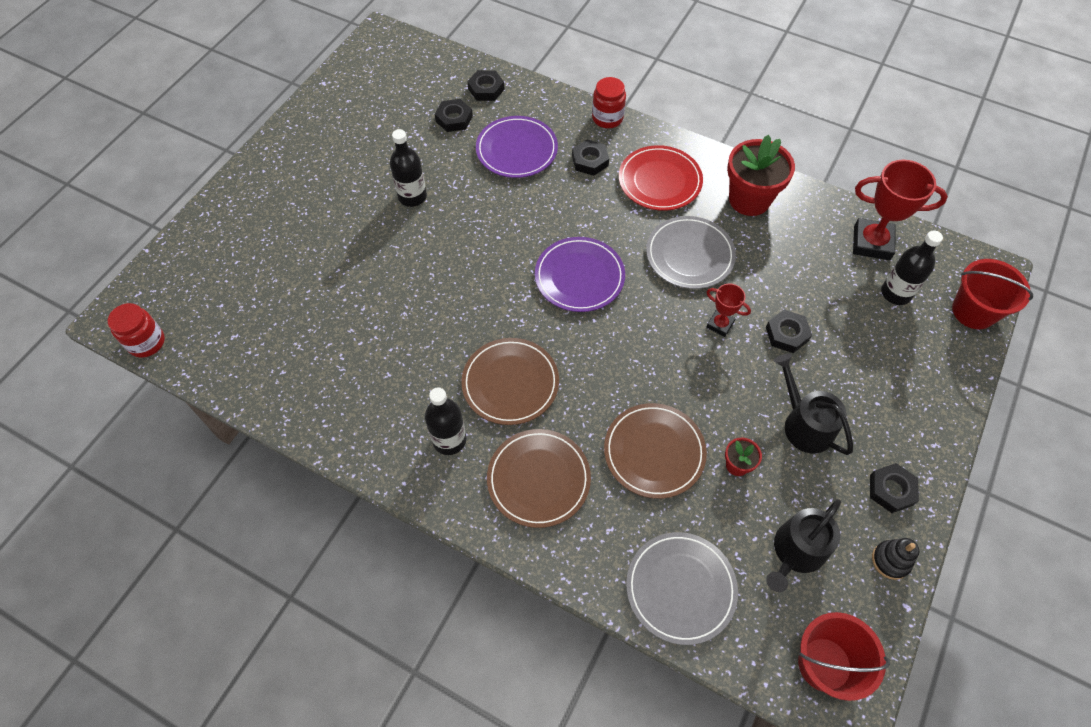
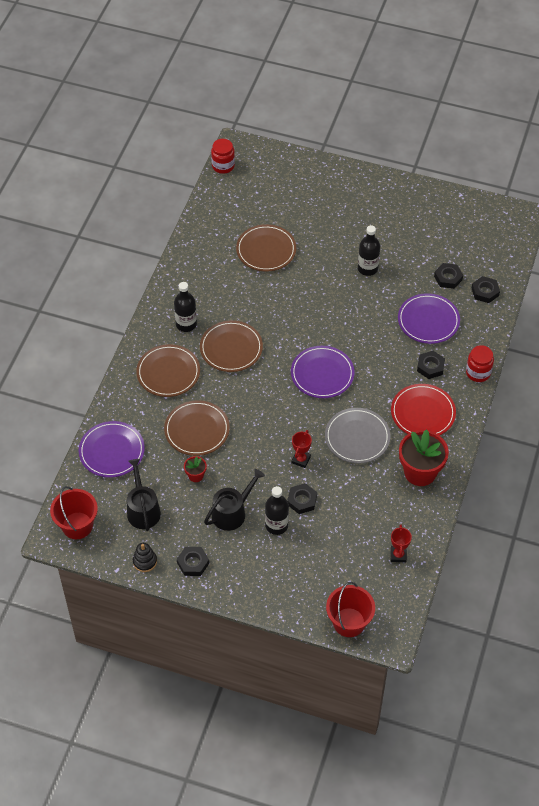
camera: 80 degrees right, 5 degrees down
(338, 310) = (266, 250): none -> brown plate
(680, 588) = (112, 451): grey plate -> purple plate
(796, 552) = (143, 510): black watering can -> black watering can turned 45 degrees clockwise
(871, 243) = (398, 555): red trophy -> red trophy, size x0.54
(896, 293) = (353, 570): black bottle -> black bottle (276, 525)

